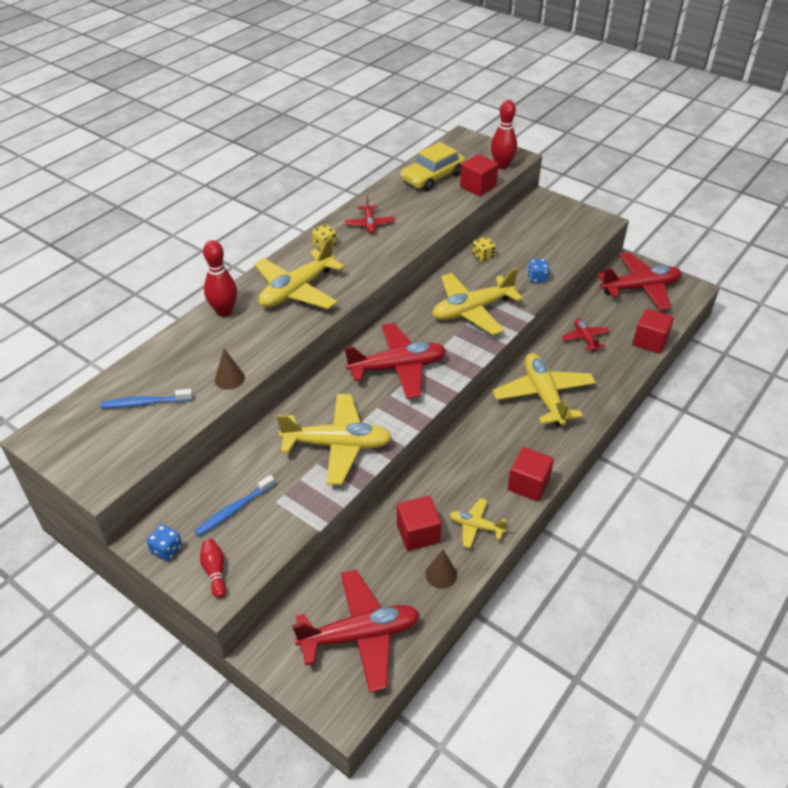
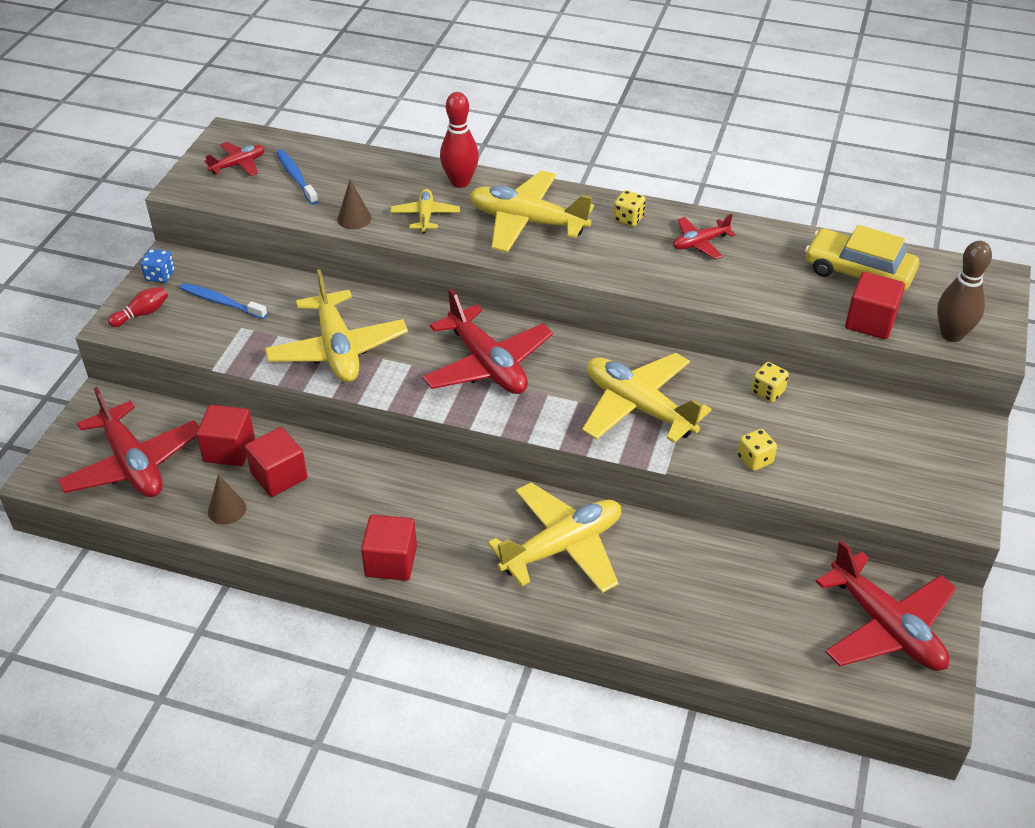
camera: 70 degrees right, 0 degrees up
(476, 526) = (305, 525): yellow plane -> yellow plane (425, 216)
(502, 165) = (952, 335): red bowling pin -> brown bowling pin
(537, 278) = (755, 460): blue dice -> yellow dice
(585, 338) = (712, 574): red plane -> red plane (238, 165)
(649, 341) = (753, 657): red cube -> red cube (229, 450)

